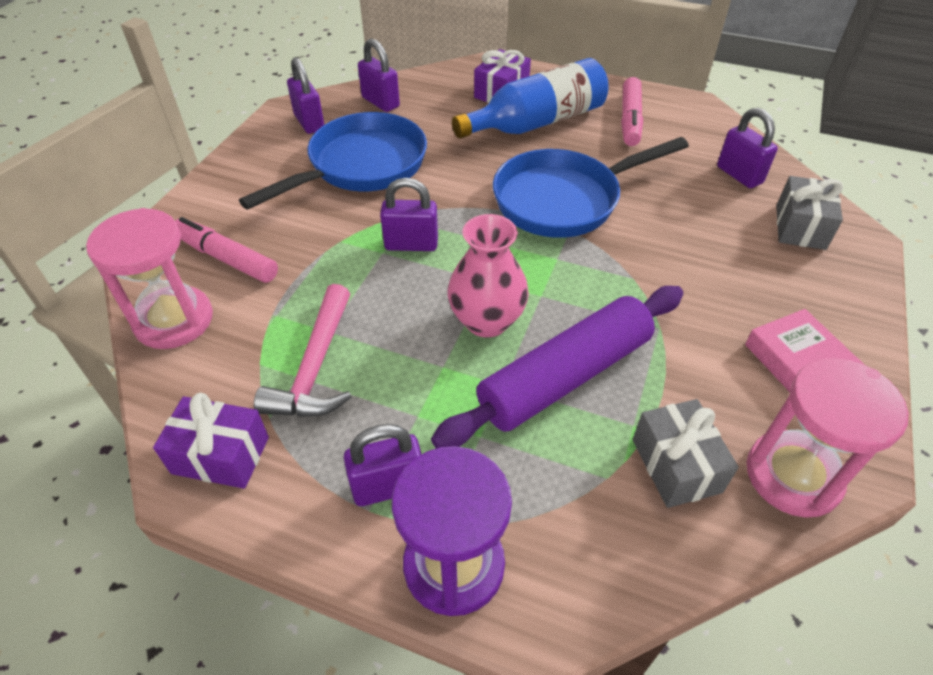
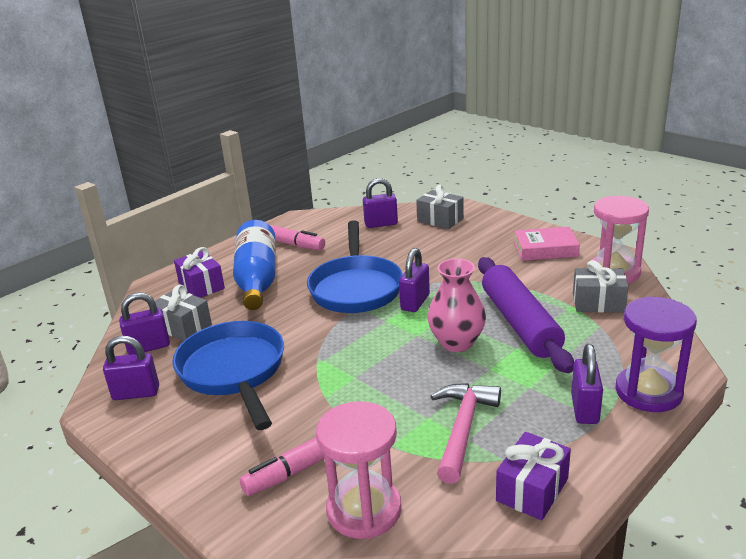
camera: 65 degrees left, 20 degrees down
(315, 367) = (463, 429): pink hammer -> pink hammer turned 105 degrees counterclockwise
(411, 244) = (355, 361): purple padlock -> purple padlock (415, 302)
(422, 109) = (183, 327): none -> grey gift

